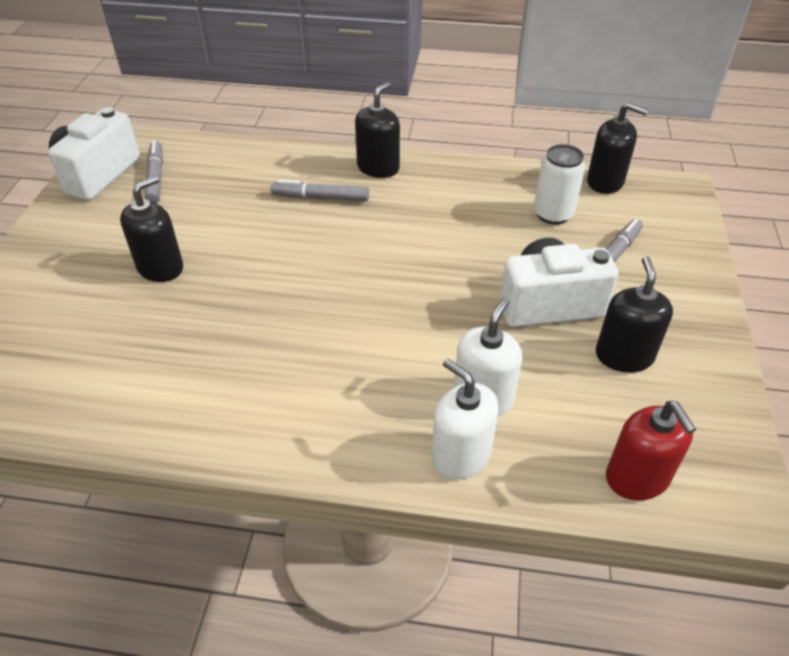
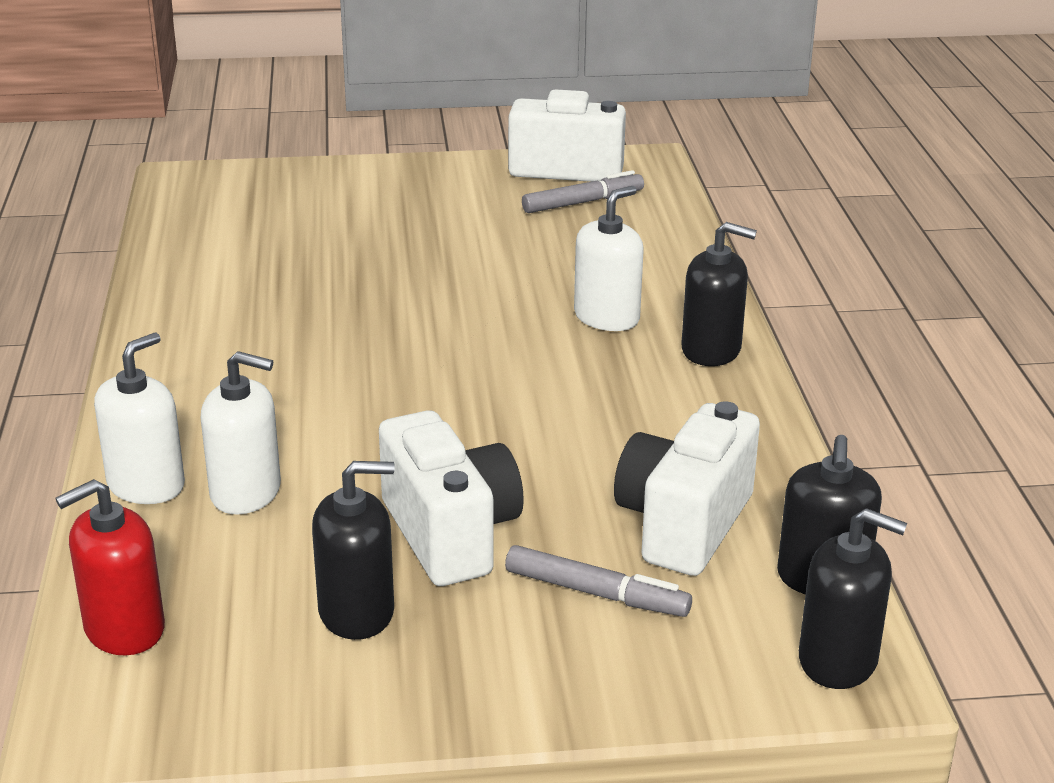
camera: 75 degrees right, 15 degrees down
(160, 268) = (409, 243): black soap dispenser -> black soap dispenser (838, 660)
(320, 197) = (607, 317): grey marker -> white soap dispenser
(553, 214) = (684, 524): white can -> white camera

